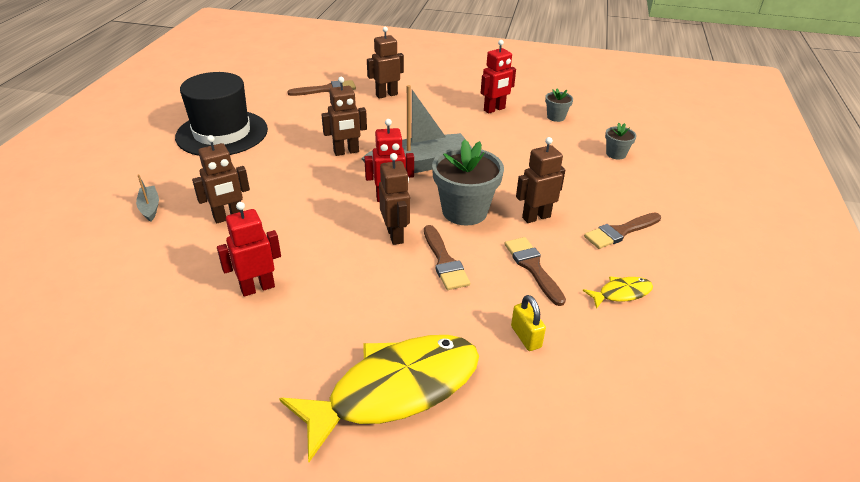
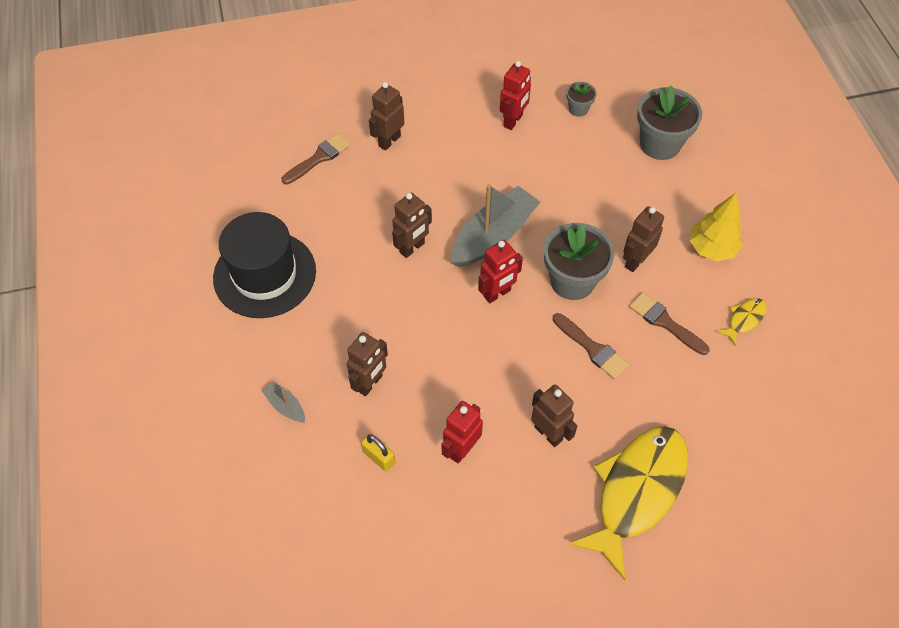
camera: 25 degrees left, 20 degrees up
(395, 235) = (533, 337): brown robot -> brown robot (548, 433)
(526, 337) = (698, 397): yellow padlock -> yellow padlock (379, 457)
(616, 154) = (660, 144): grey flower pot -> grey flower pot, size x2.01
(620, 232) = (711, 249): brown brush -> yellow tree

